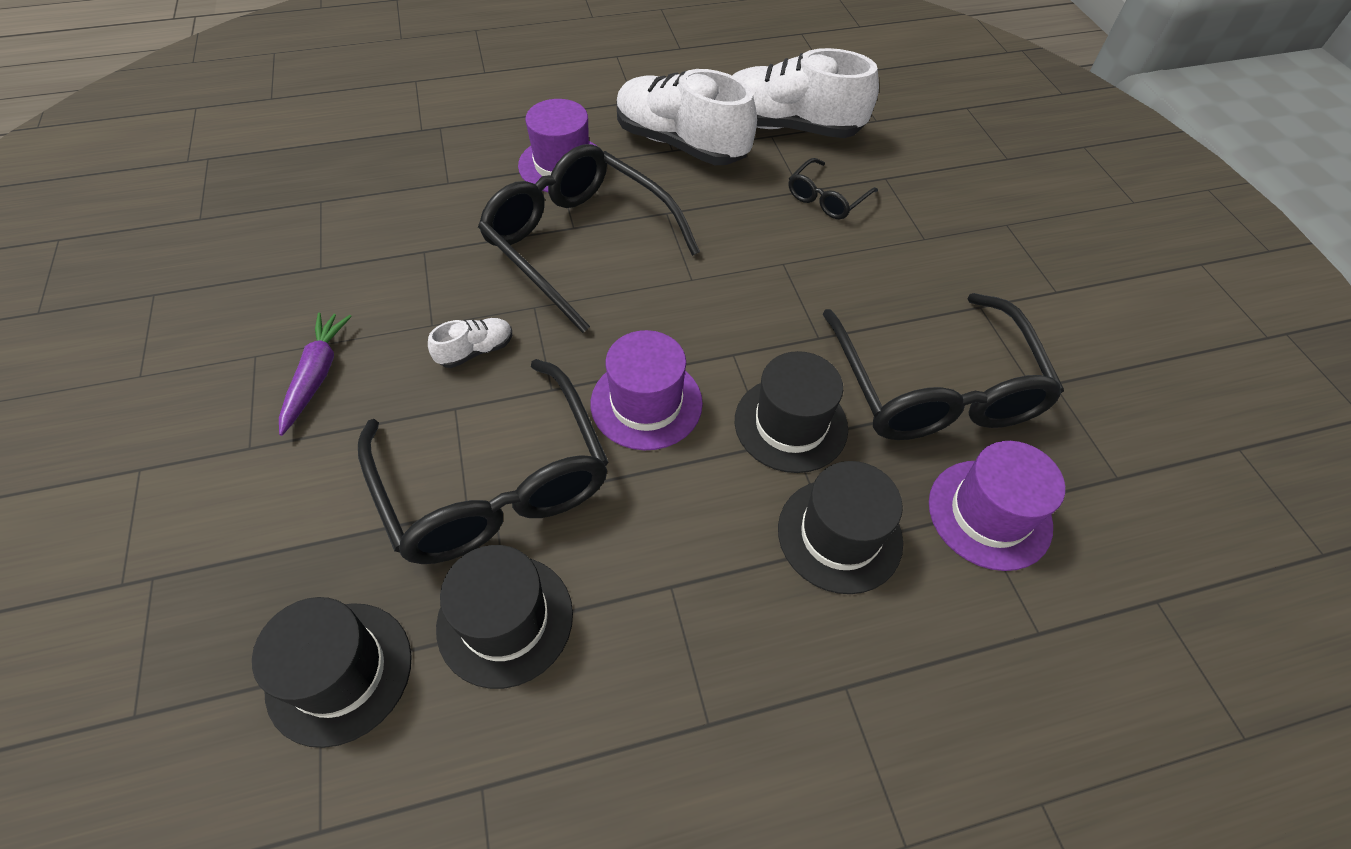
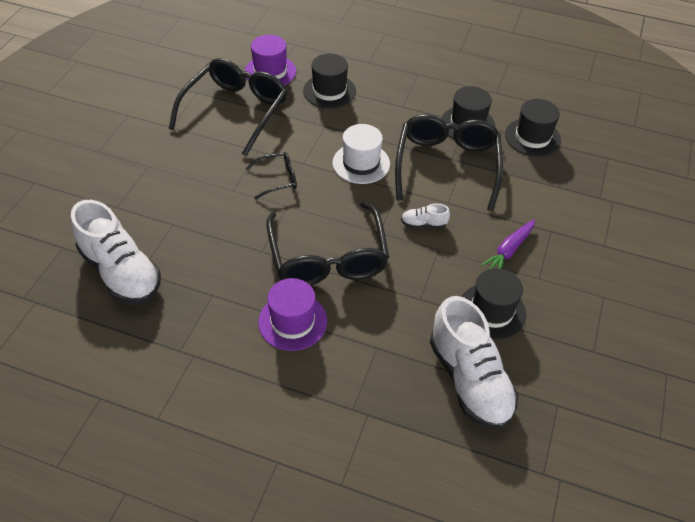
camera: 145 degrees left, 5 degrees down
(646, 403) = (361, 163): purple hat -> white hat
(681, 144) = (203, 296): white shoe -> white shoe (469, 379)
(790, 424) = (309, 127): black hat -> black hat (492, 311)
(826, 198) = (165, 212): black glasses -> black glasses (277, 179)

